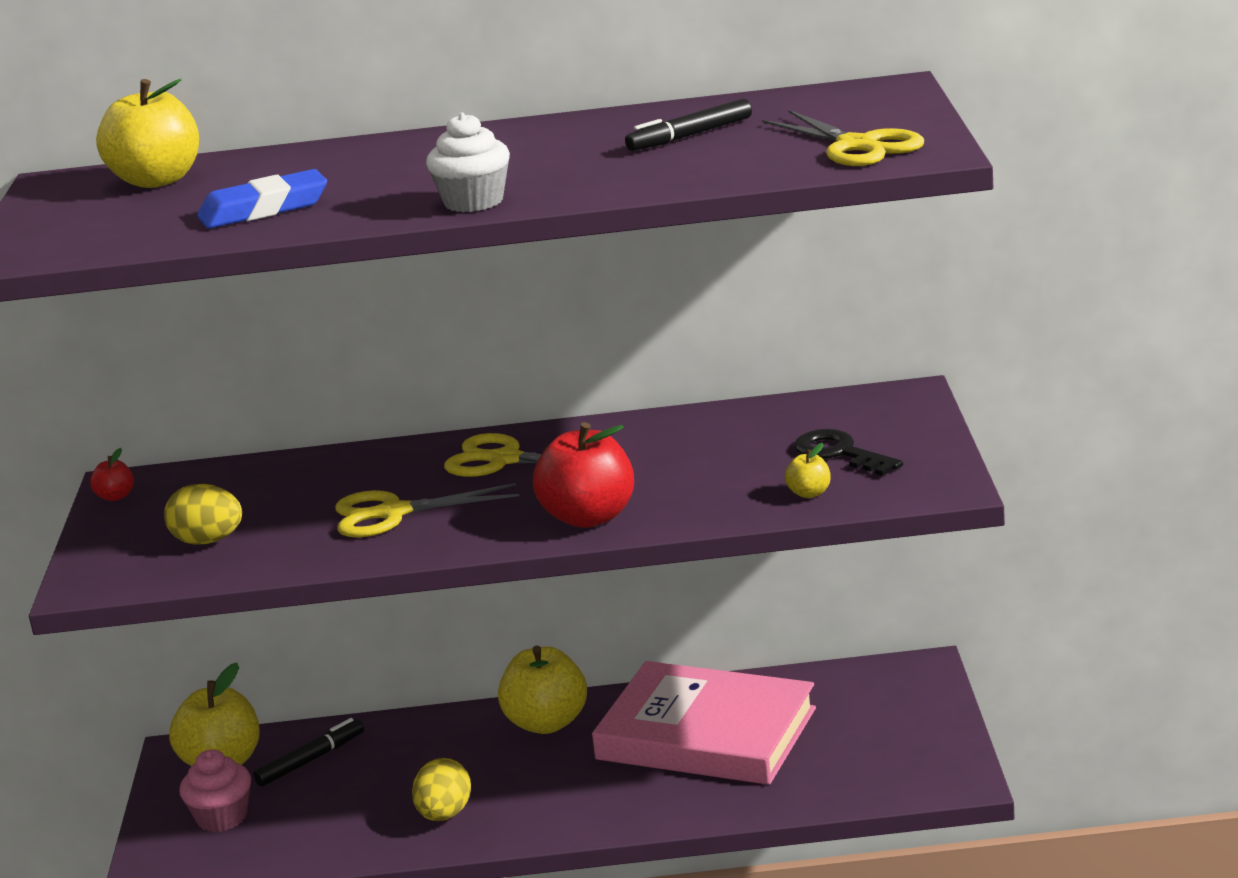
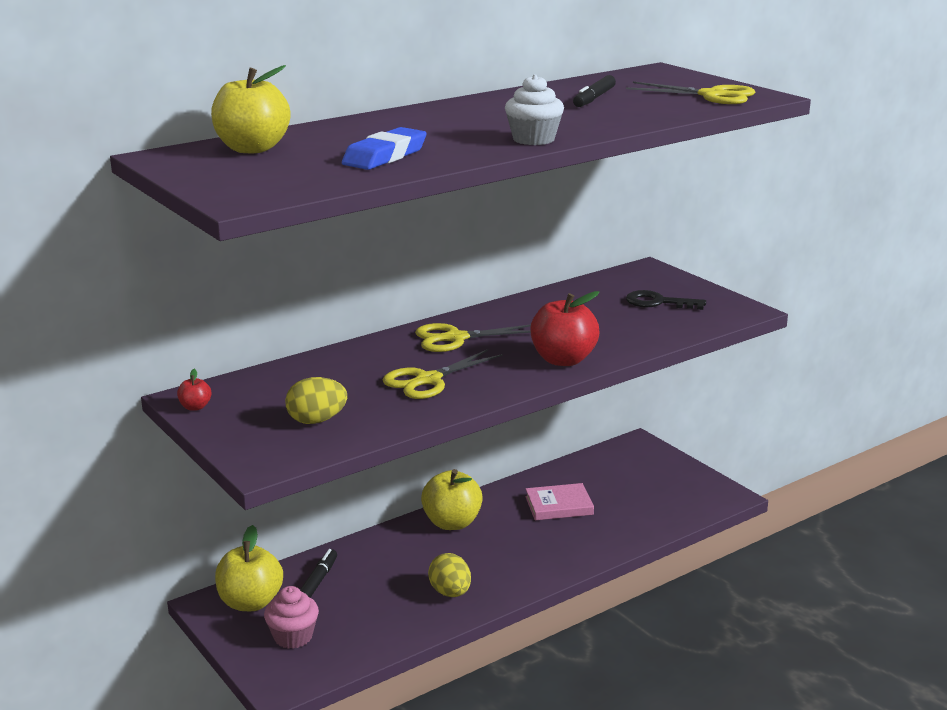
camera: 35 degrees left, 0 degrees up
(706, 734) = (559, 505): pink book -> pink book, size x0.49
(809, 493) = (675, 325): yellow apple -> none

